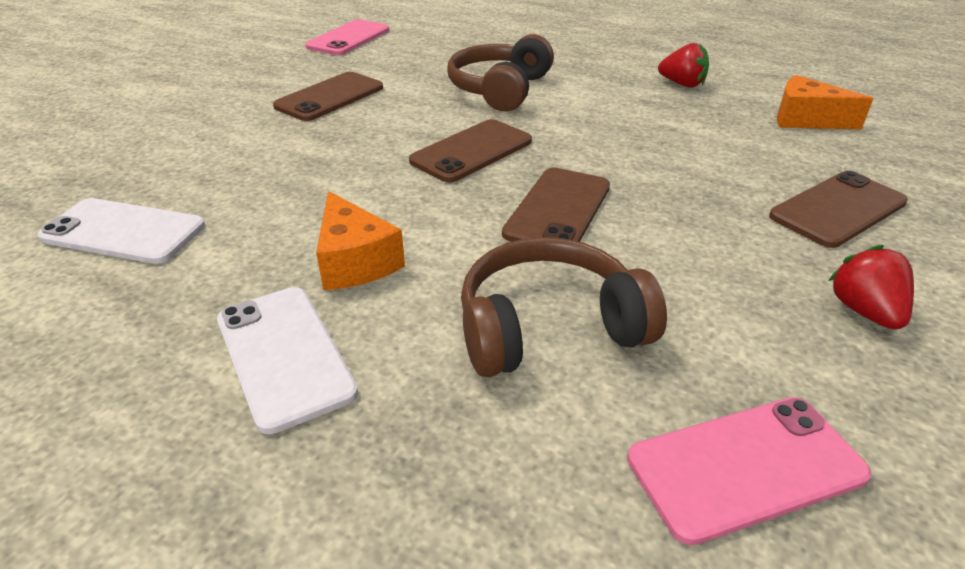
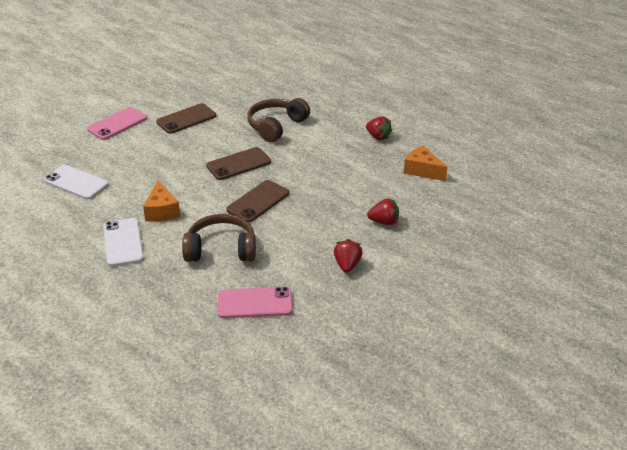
camera: 15 degrees right, 0 degrees up
(348, 38) = (214, 74): pink phone -> pink phone (117, 124)
(838, 209) = (384, 222): brown phone -> red strawberry

